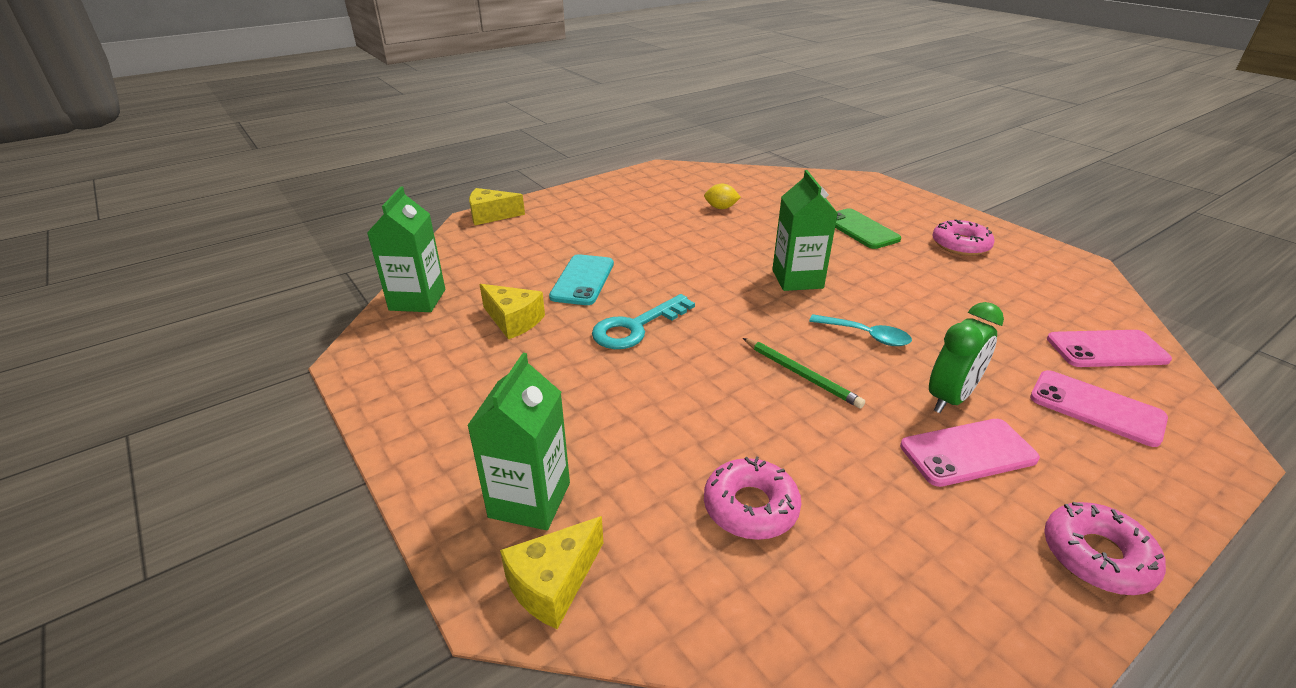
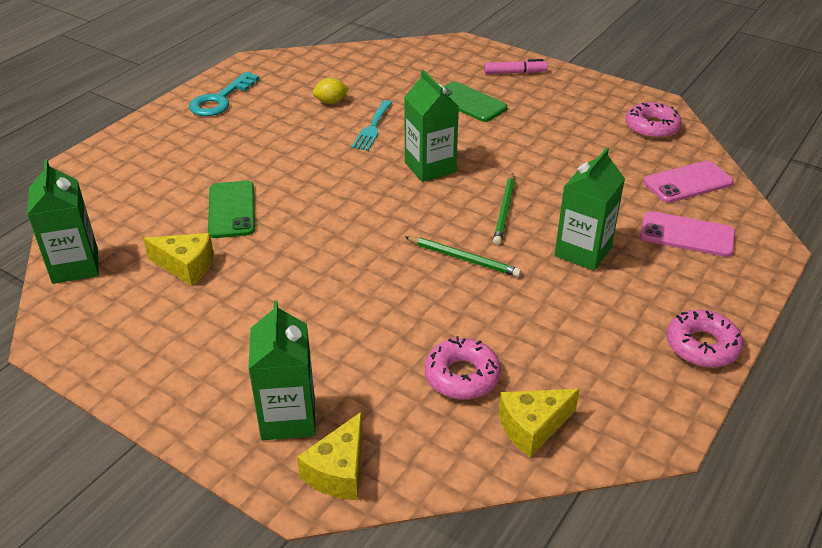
camera: 20 degrees left, 5 degrees up
(491, 216) = (95, 155): yellow cheese -> yellow cheese (532, 427)
(582, 280) = (231, 210): turquoise phone -> green phone
(636, 327) = (305, 246): turquoise key -> turquoise key (220, 99)
(751, 235) = (372, 128): none -> turquoise fork
(866, 335) = (504, 211): turquoise spoon -> green pencil
(919, 212) = (515, 73): none -> pink marker
(950, 398) = (583, 252): green clock -> green carton
(960, 245) = (559, 103): pink donut -> pink donut (652, 127)
(968, 452) = (605, 293): pink phone -> none

